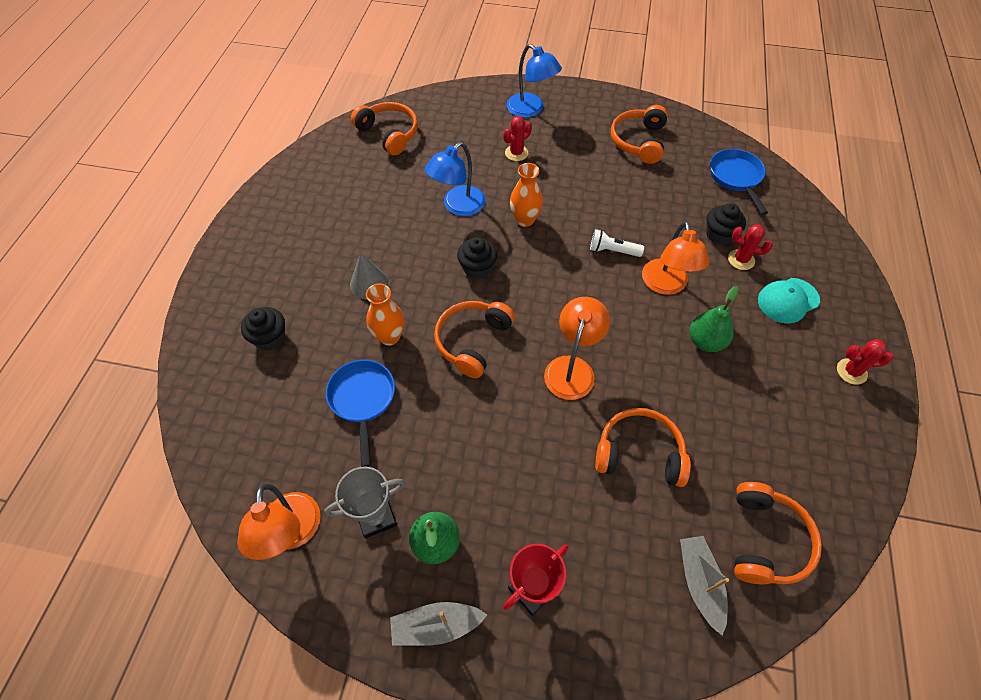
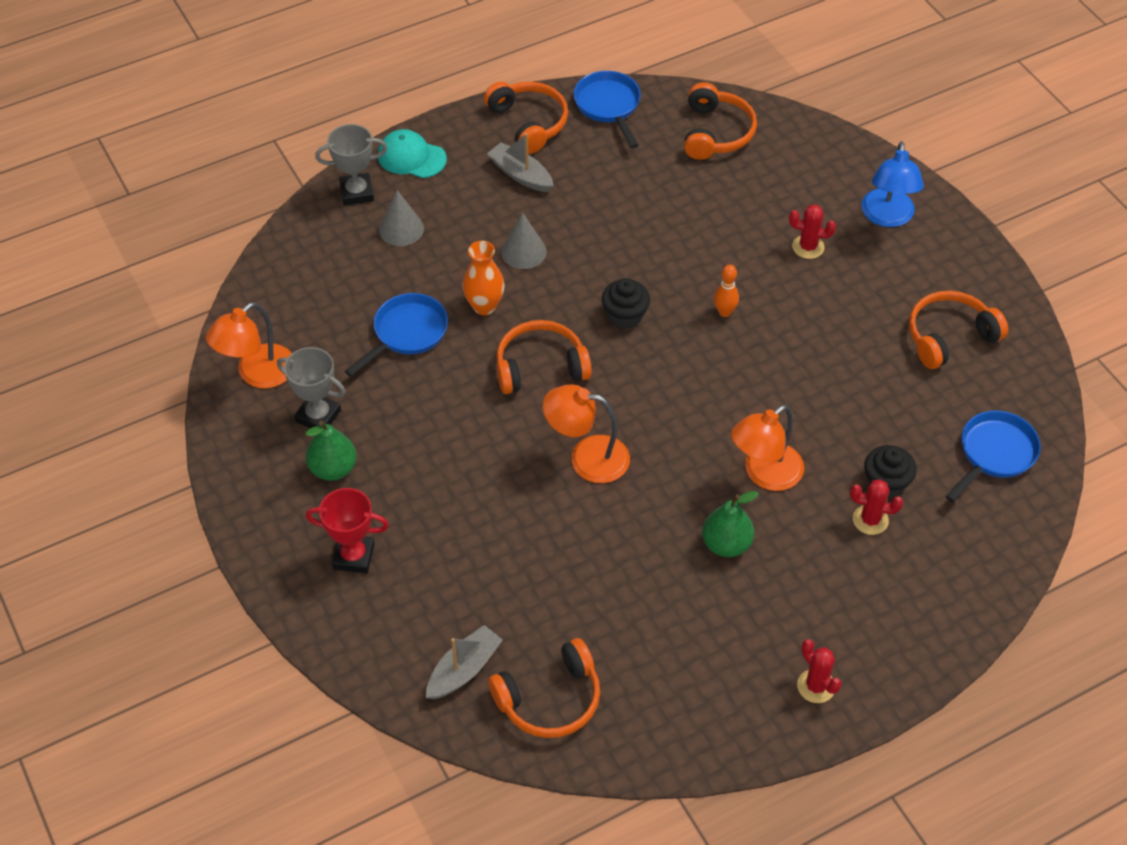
camera: 50 degrees right, 5 degrees down
(206, 341) = (356, 192): none -> grey trophy
(270, 338) = (401, 229): black cupcake -> grey cone
(309, 164) = (608, 106): none -> blue pan
(436, 625) = (271, 513): grey boat -> grey boat (520, 175)
(458, 206) = (683, 250): blue lamp -> none
(525, 220) = (724, 312): orange vase -> orange bowling pin
(572, 368) = (587, 457): orange lamp -> orange lamp turned 150 degrees counterclockwise
(612, 251) = (762, 406): white flashlight -> none
(639, 453) = (547, 559): orange headphones -> orange headphones (529, 123)
(741, 260) = (870, 520): red cactus -> red cactus turned 60 degrees counterclockwise
(788, 300) = (856, 588): turquoise cap -> turquoise cap (411, 157)

